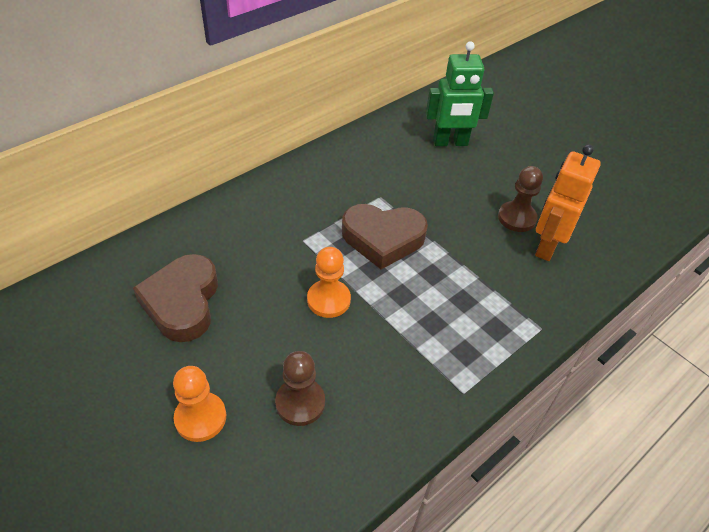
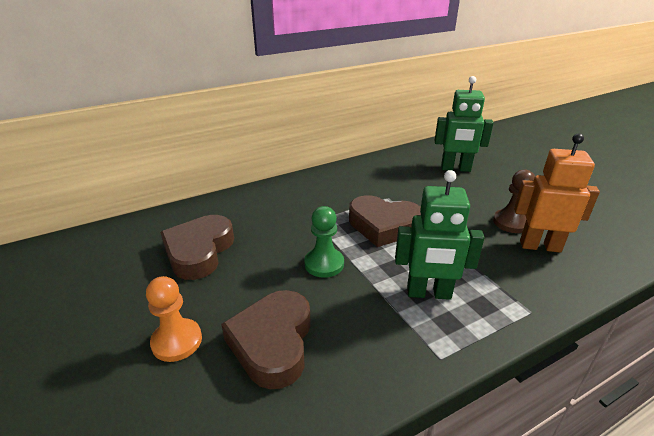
camera: 15 degrees right, 15 degrees down
(300, 403) = (272, 342): brown pawn -> brown heart
(328, 300) = (324, 264): orange pawn -> green pawn
(443, 321) = (429, 293): none -> green robot
(547, 246) = (540, 246): orange robot -> orange robot turned 60 degrees clockwise

